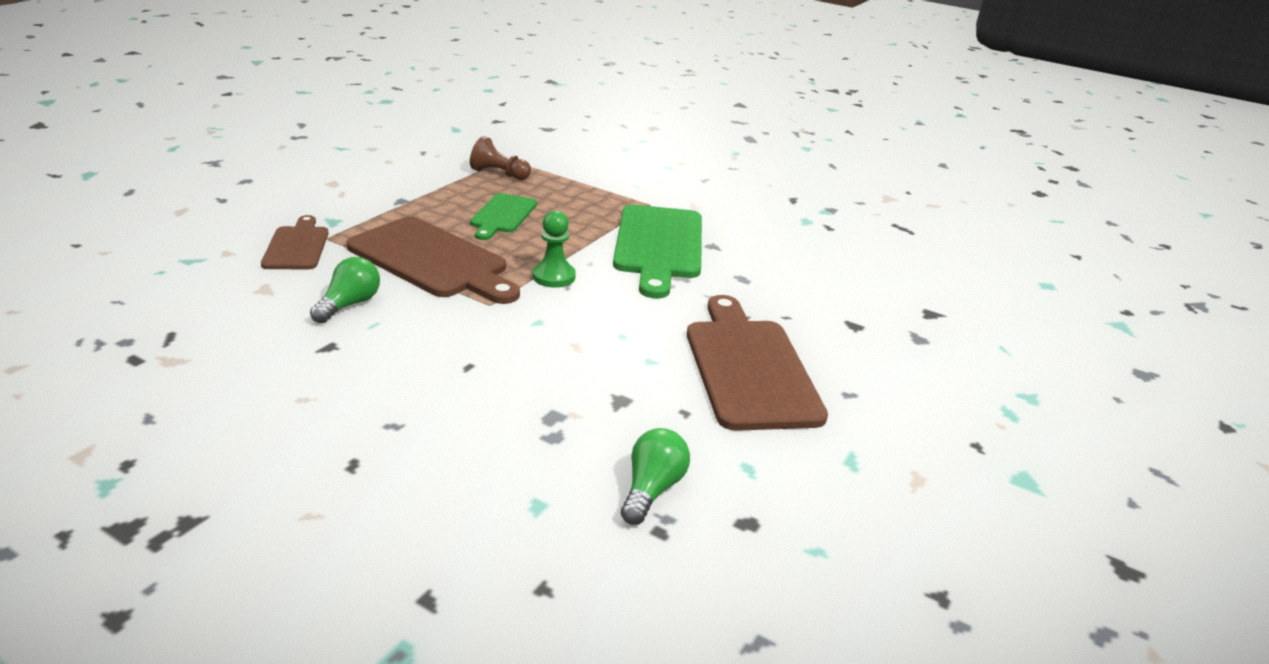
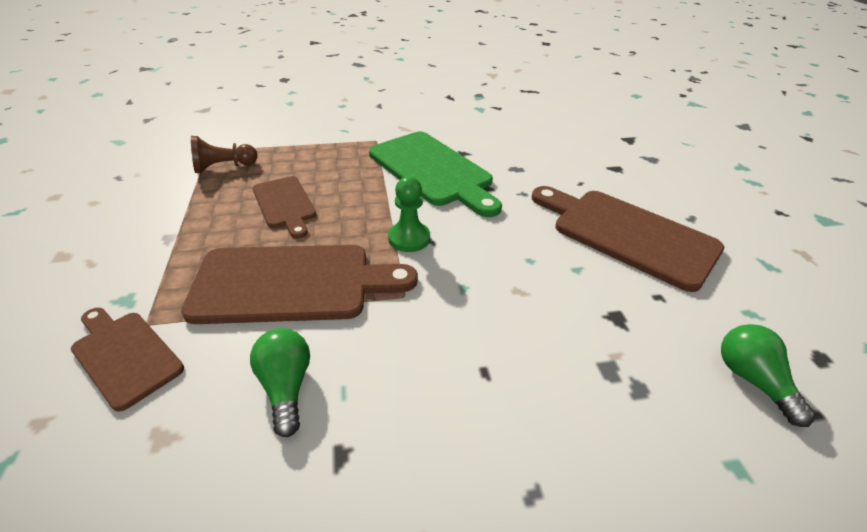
camera: 40 degrees left, 10 degrees up
(502, 215) = (285, 204): green cutting board -> brown cutting board

